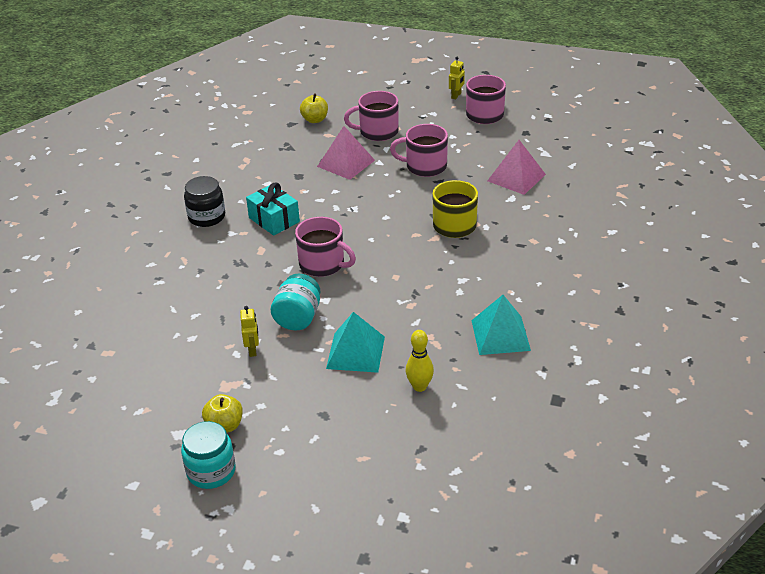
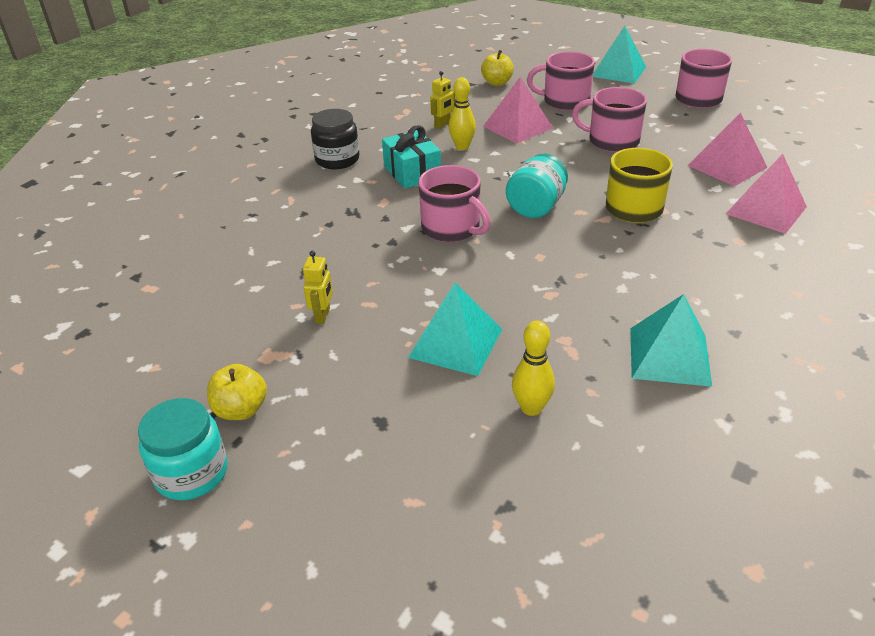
camera: 15 degrees right, 0 degrees up
(298, 318) = (396, 286): turquoise jar -> turquoise jar (536, 207)
(306, 189) = (462, 147): none -> yellow bowling pin
(415, 94) = (618, 71): none -> turquoise pyramid
(456, 96) = (667, 78): yellow robot -> yellow robot (442, 125)
(549, 212) = (766, 210): none -> pink pyramid

